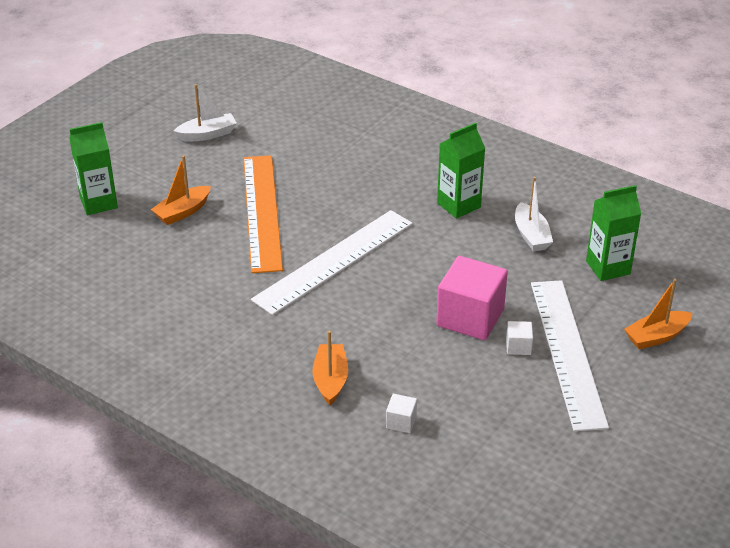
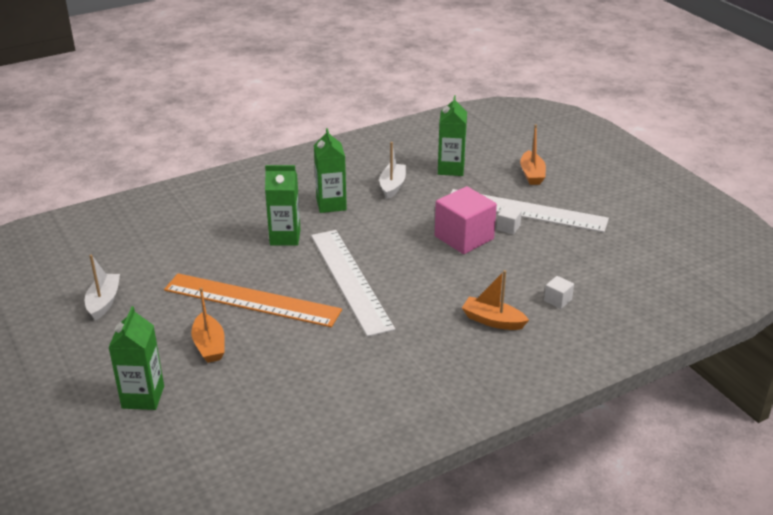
camera: 65 degrees left, 5 degrees down
(376, 196) = (285, 237): none -> green carton
(531, 235) = (392, 186): white boat -> white boat turned 90 degrees counterclockwise

